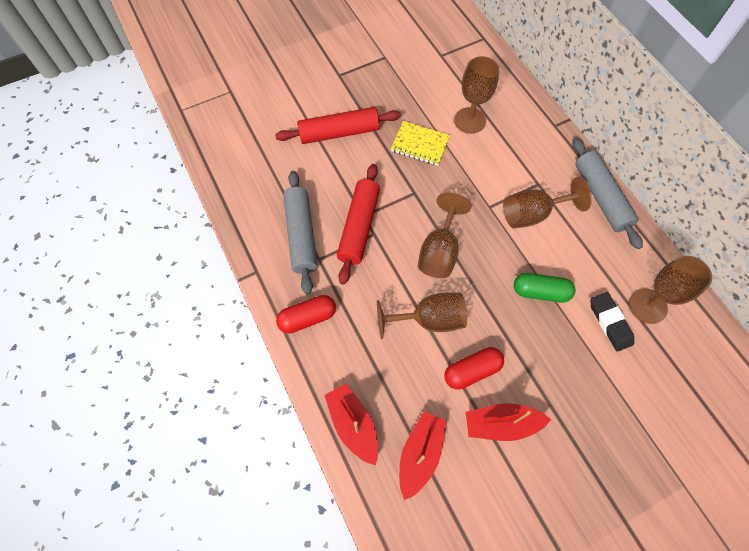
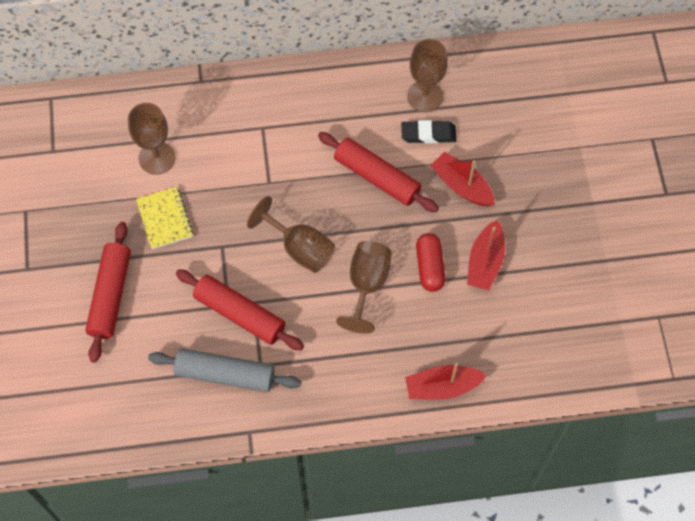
camera: 70 degrees left, 0 degrees up
(307, 318) = (321, 396): red capsule -> none
(420, 144) = (165, 219): yellow notebook -> yellow notebook turned 60 degrees counterclockwise
(420, 454) = (487, 339): red boat -> red boat (461, 185)
(532, 214) = (294, 148): brown goblet -> none
(540, 292) = (377, 177): green capsule -> red rolling pin
(600, 197) = (301, 80): grey rolling pin -> none

